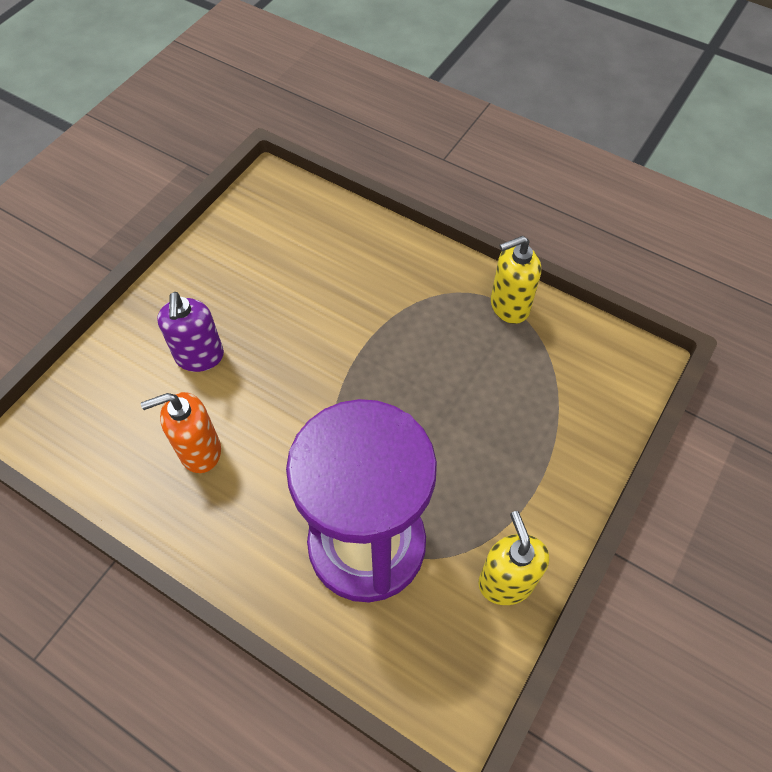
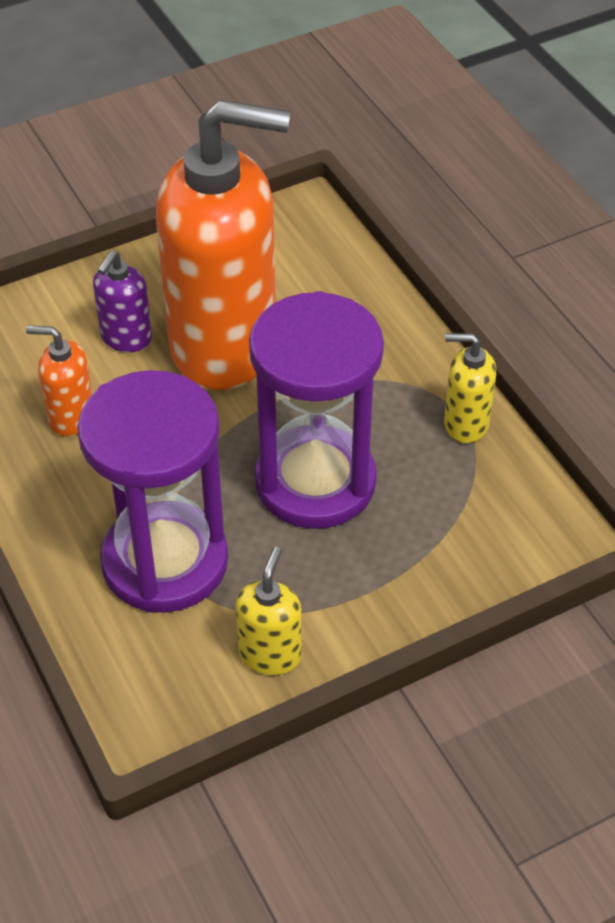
camera: 30 degrees right, 10 degrees down
(285, 326) = (224, 346): none -> orange soap dispenser
(435, 410) = (315, 482): none -> purple hourglass

